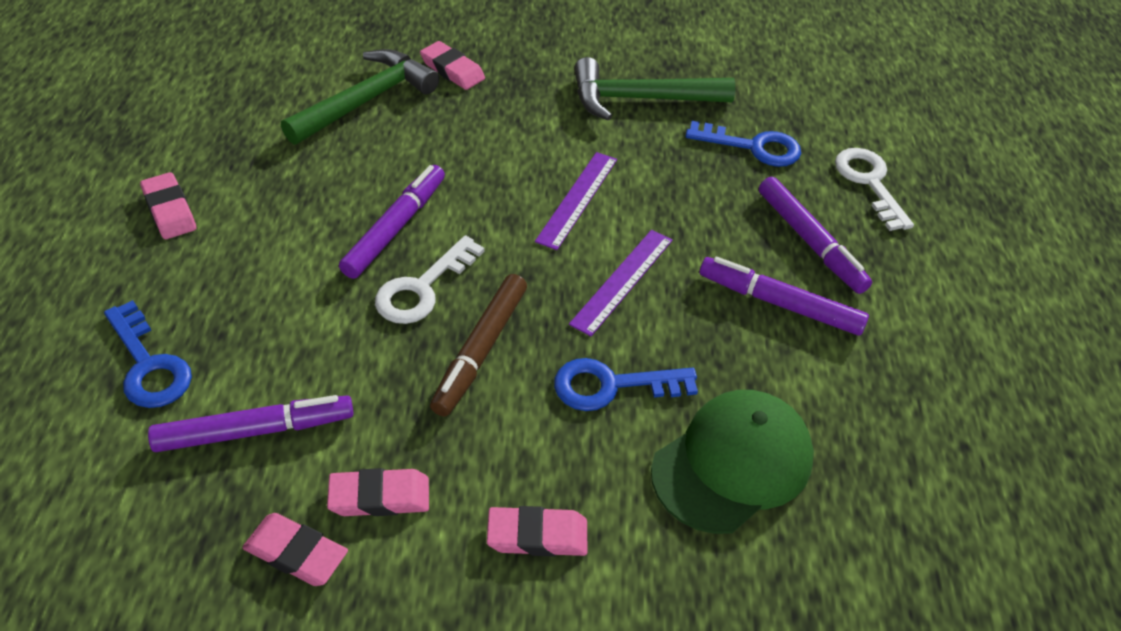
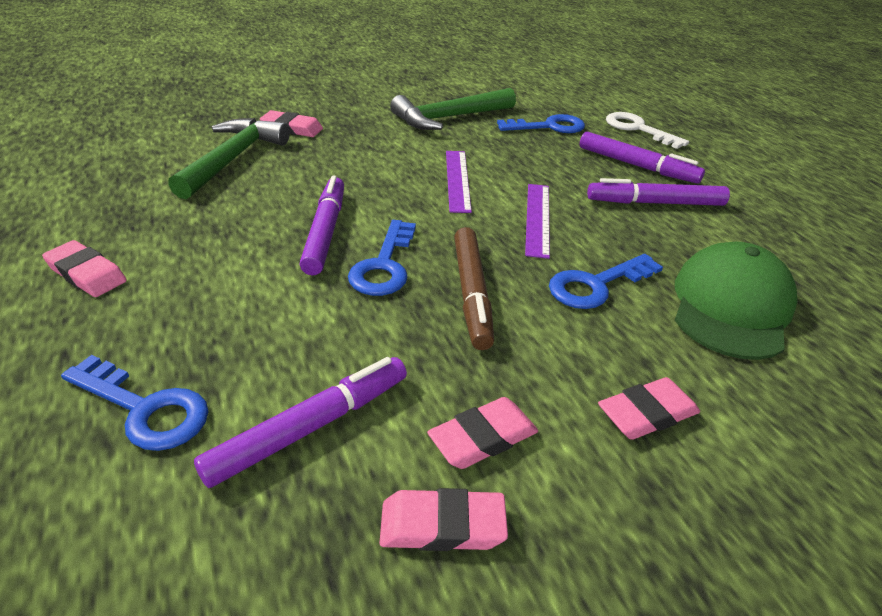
camera: 25 degrees left, 10 degrees down
(422, 288) = (384, 265): white key -> blue key

